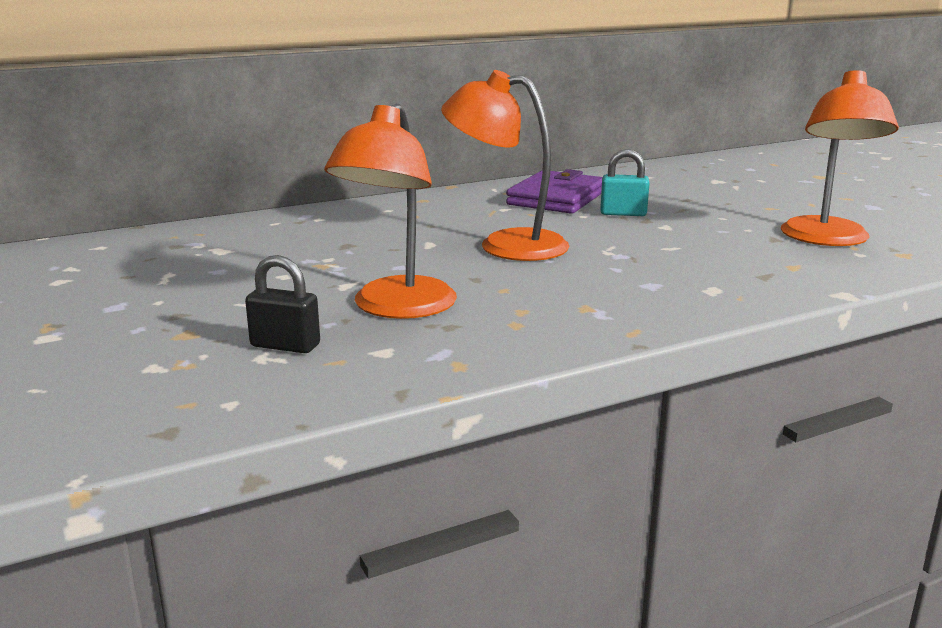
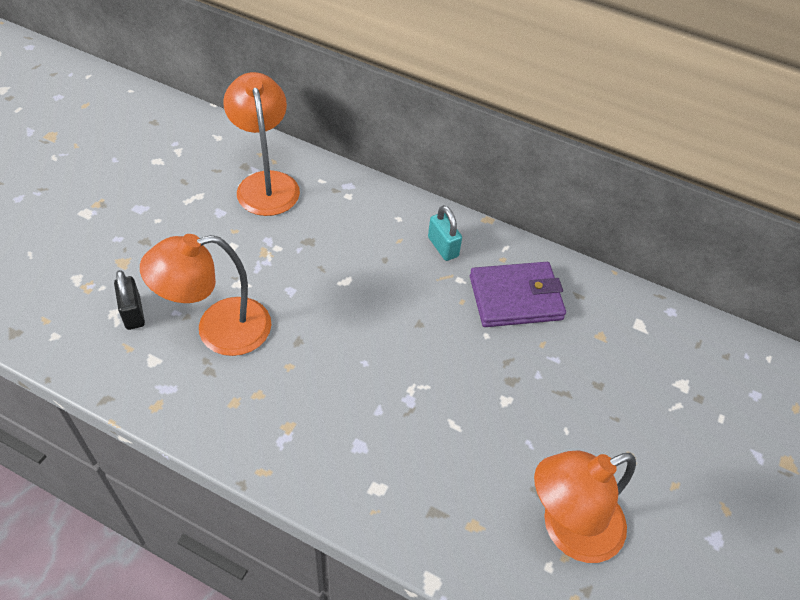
camera: 50 degrees right, 30 degrees up
(506, 244) = (377, 323): orange lamp -> orange lamp (266, 183)
(623, 213) = (513, 358): turquoise padlock -> turquoise padlock (443, 247)

